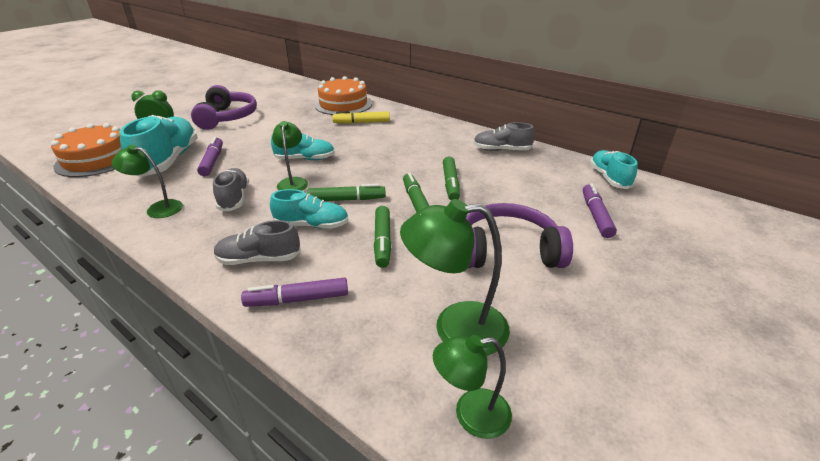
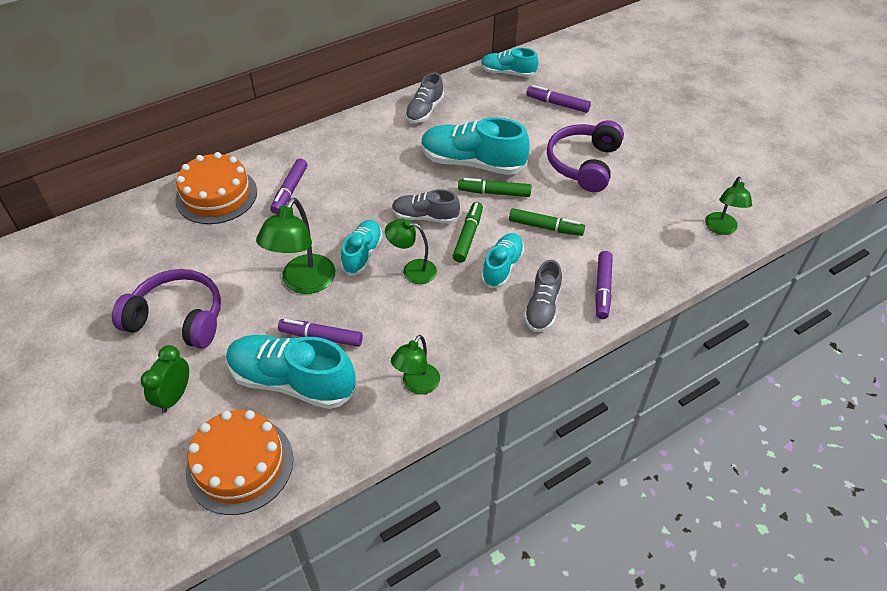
camera: 70 degrees left, 15 degrees up
(234, 198) = (425, 320): grey shoe -> grey shoe (425, 217)
(361, 122) = (290, 191): yellow marker -> purple marker
(450, 184) = (472, 163): green marker -> turquoise shoe
(455, 328) = (655, 215): green lamp -> green lamp (303, 283)

